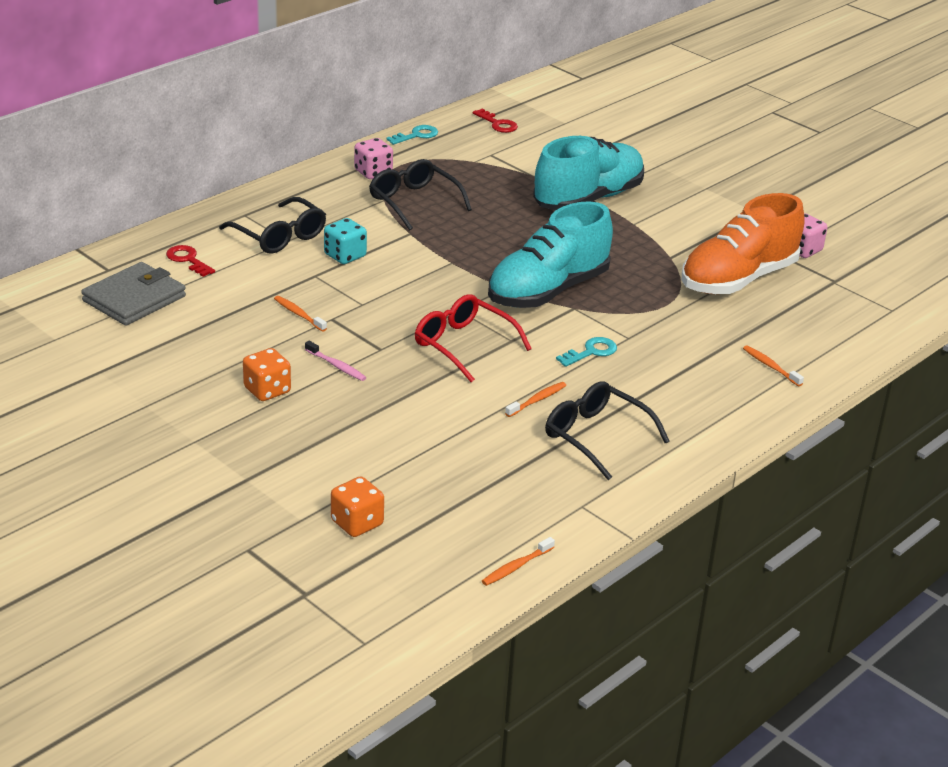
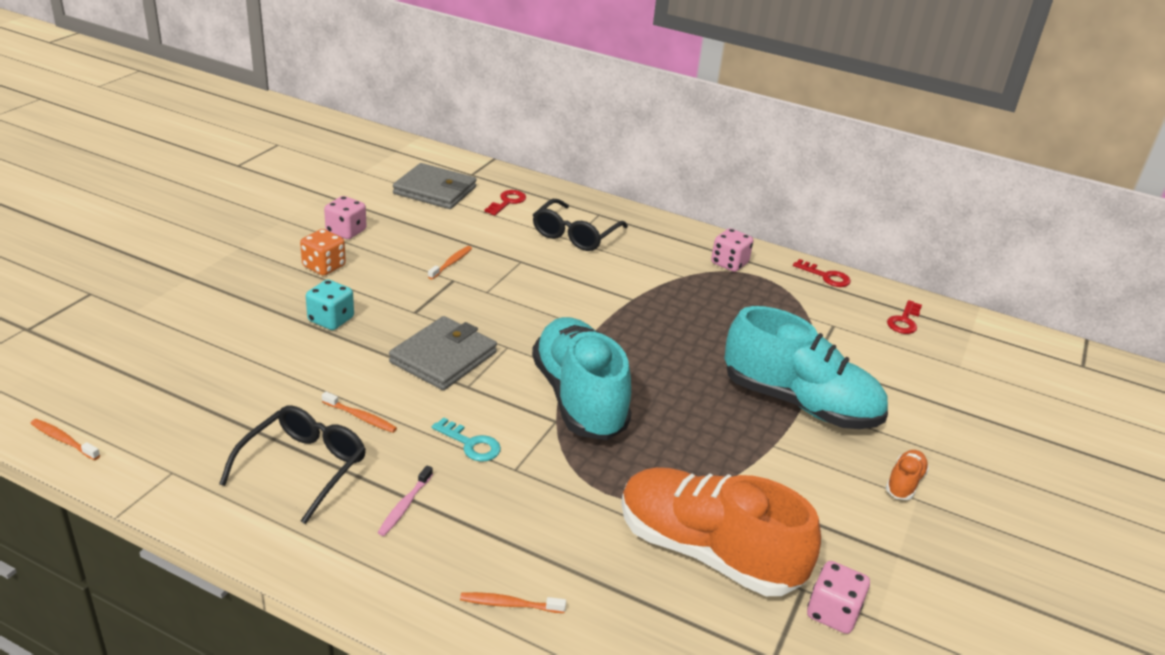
camera: 70 degrees right, 0 degrees up
(197, 367) = (346, 231): none -> pink dice
(336, 366) = (376, 293): pink toothbrush -> pink toothbrush (404, 506)
(345, 256) = (565, 271): turquoise dice -> turquoise dice (331, 319)
(357, 523) = (130, 339): orange dice -> none
(414, 202) = (693, 293): black glasses -> none
(416, 135) = (826, 276): turquoise key -> red key
(463, 345) = (443, 357): red glasses -> grey wallet
(548, 291) = (579, 398): turquoise shoe -> turquoise shoe turned 45 degrees clockwise
(689, 187) = (904, 483): none -> orange shoe
(770, 366) = (509, 604): orange toothbrush -> orange toothbrush turned 120 degrees counterclockwise

